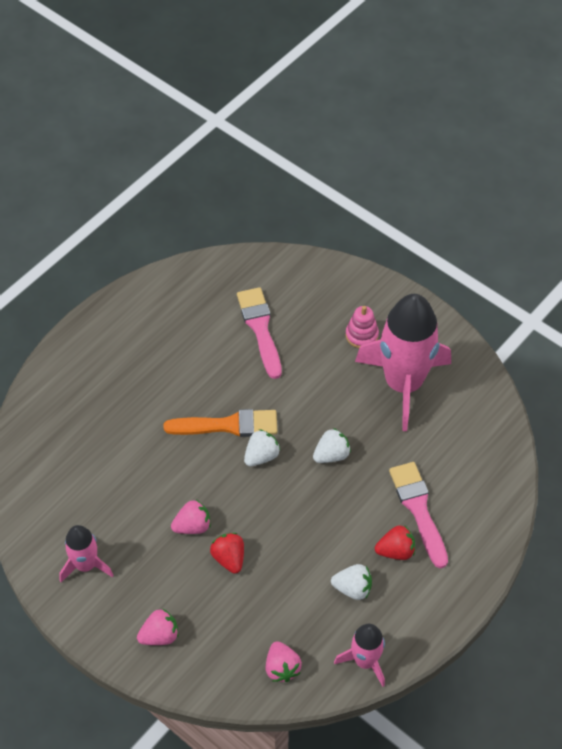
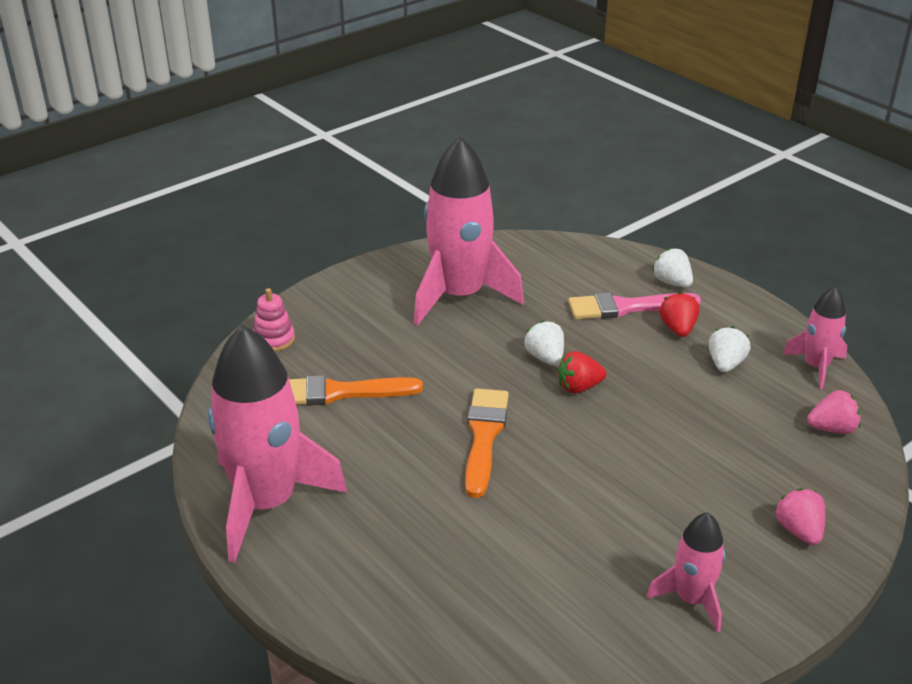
camera: 80 degrees left, 20 degrees down
(141, 314) = (267, 503): none -> pink rocket
(192, 526) = (634, 484): pink strawberry -> none
(229, 558) = (684, 456): red strawberry -> red strawberry (579, 387)
(260, 328) = (340, 392): pink brush -> orange brush
(261, 456) = (537, 413): white strawberry -> white strawberry (672, 282)
(361, 335) = (381, 315): pink stacking toy -> pink stacking toy (274, 339)

